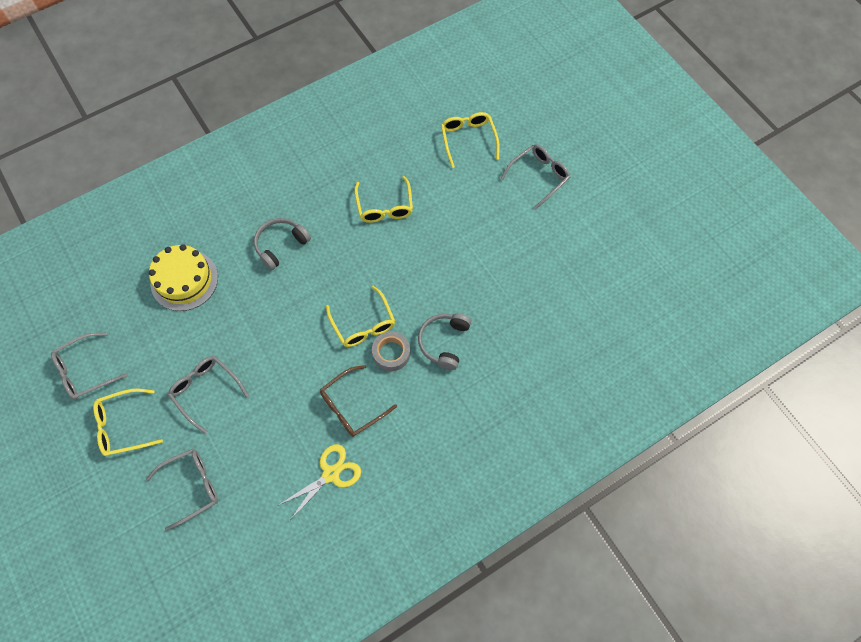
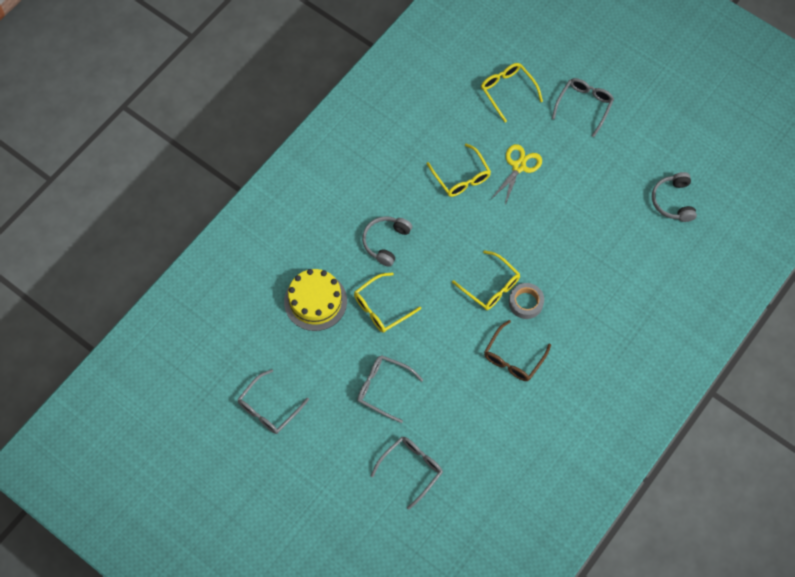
camera: 20 degrees left, 0 degrees up
(124, 426) = (327, 441): yellow glasses -> yellow glasses (382, 307)
(331, 474) = (521, 418): yellow scissors -> yellow scissors (519, 166)
(444, 342) = (566, 278): grey headphones -> grey headphones (673, 201)

